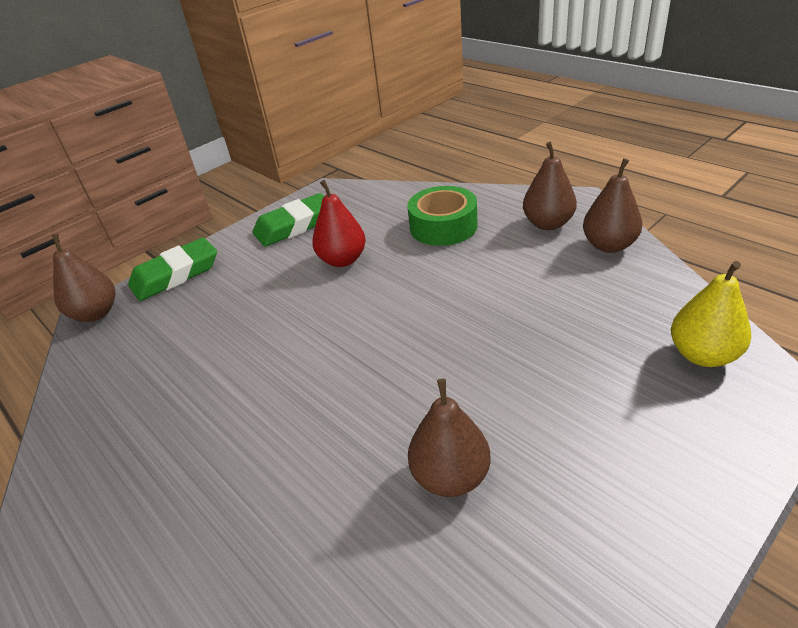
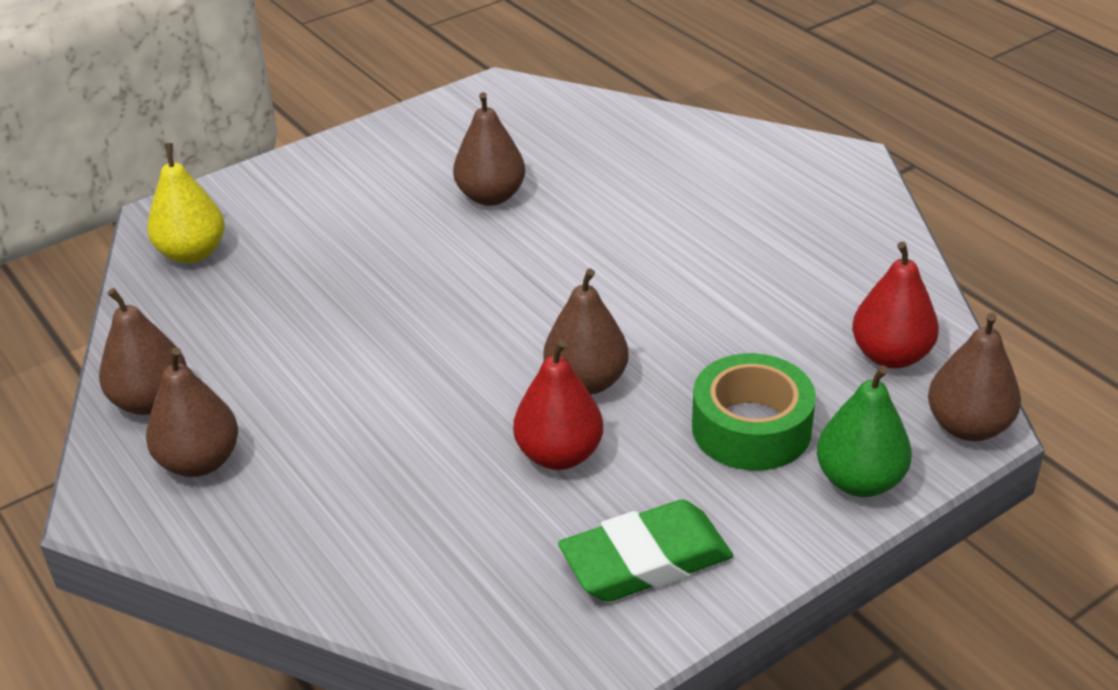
camera: 175 degrees left, 0 degrees up
(116, 353) = (890, 355): none -> red pear
(175, 275) = (859, 481): green eraser -> green pear
(330, 302) = (586, 382): none -> brown pear
(443, 226) = (368, 494): green tape -> green tape (751, 428)

